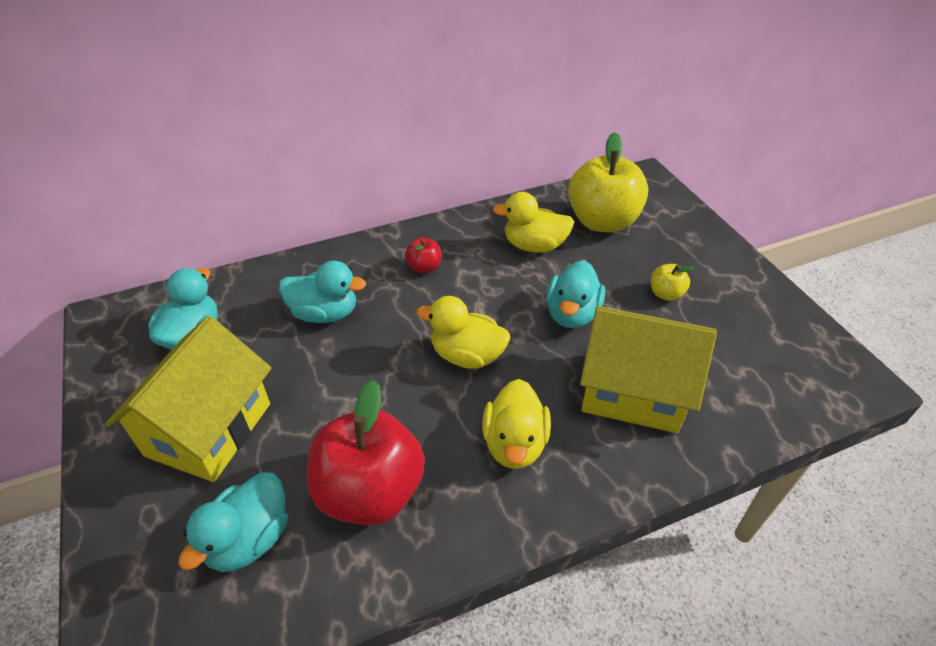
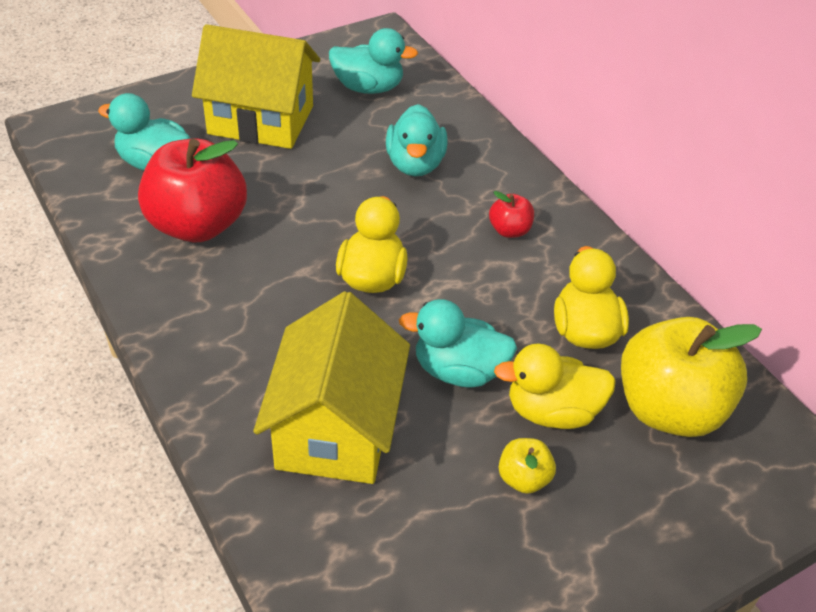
camera: 80 degrees right, 0 degrees up
(514, 443) = (254, 322): yellow duck -> yellow duck (552, 412)

